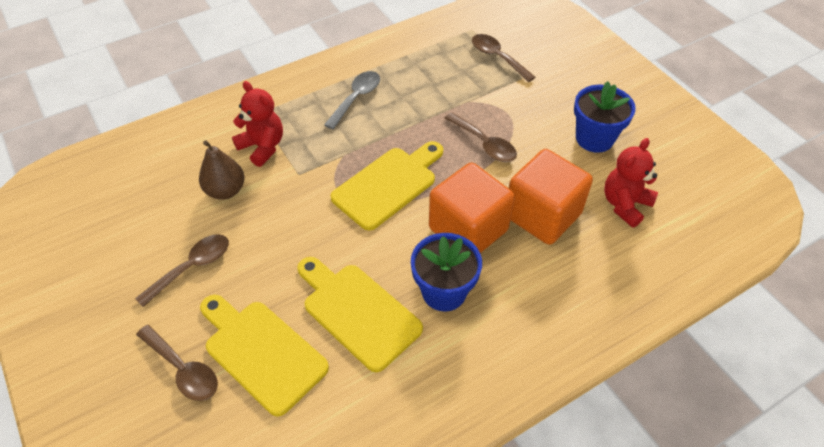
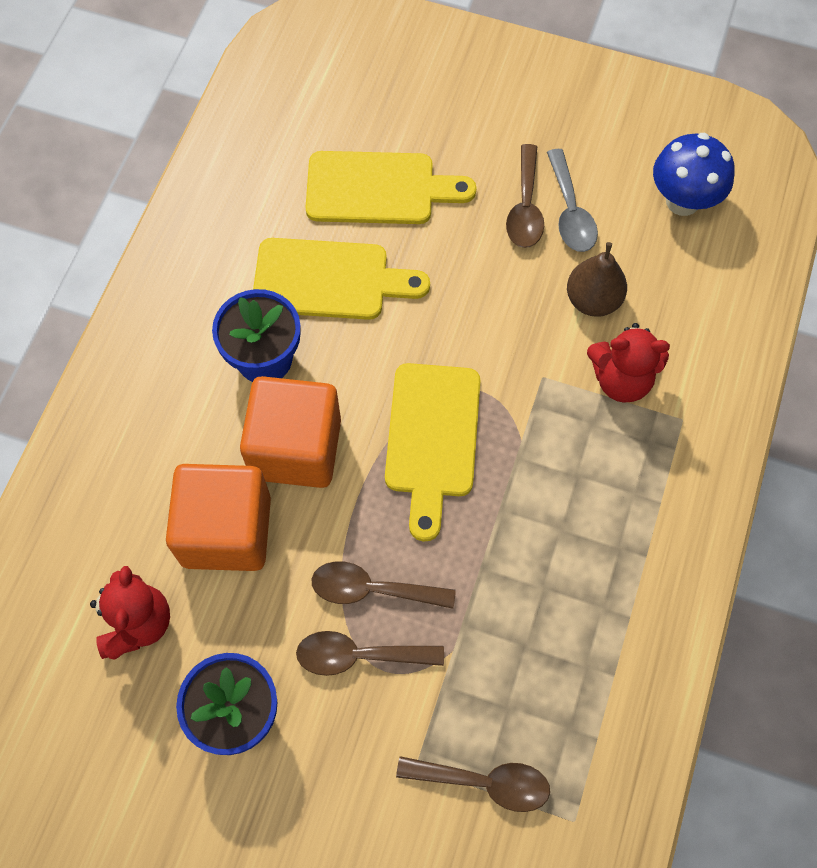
camera: 140 degrees right, 15 degrees up
(109, 205) = (682, 201): none -> blue mushroom
(183, 369) = (427, 132): brown spoon -> brown spoon (359, 655)
(356, 98) = (596, 538): grey spoon -> grey spoon (570, 212)

